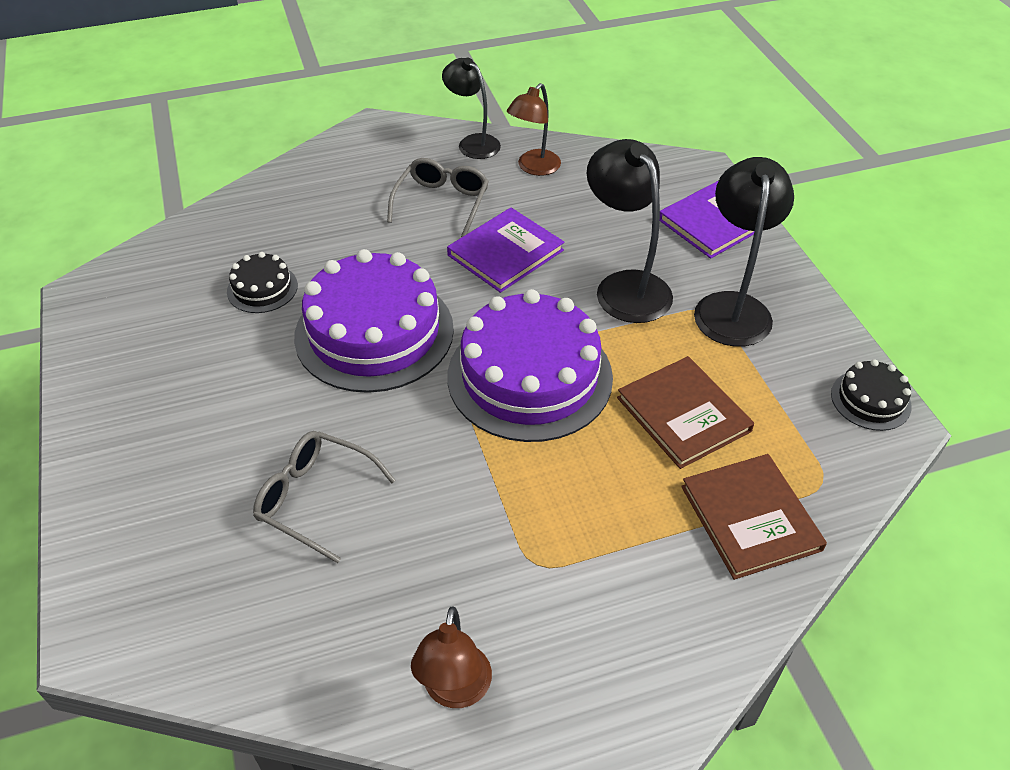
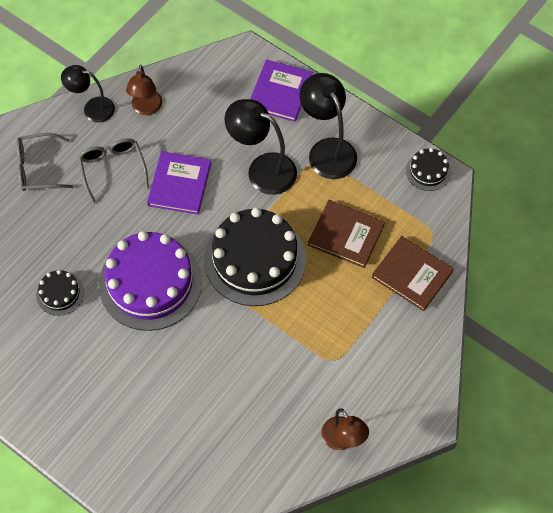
camera: 35 degrees left, 15 degrees up
(315, 498) = (204, 395): grey glasses -> grey glasses (38, 168)
(529, 376) = (255, 259): purple cake -> black cake

